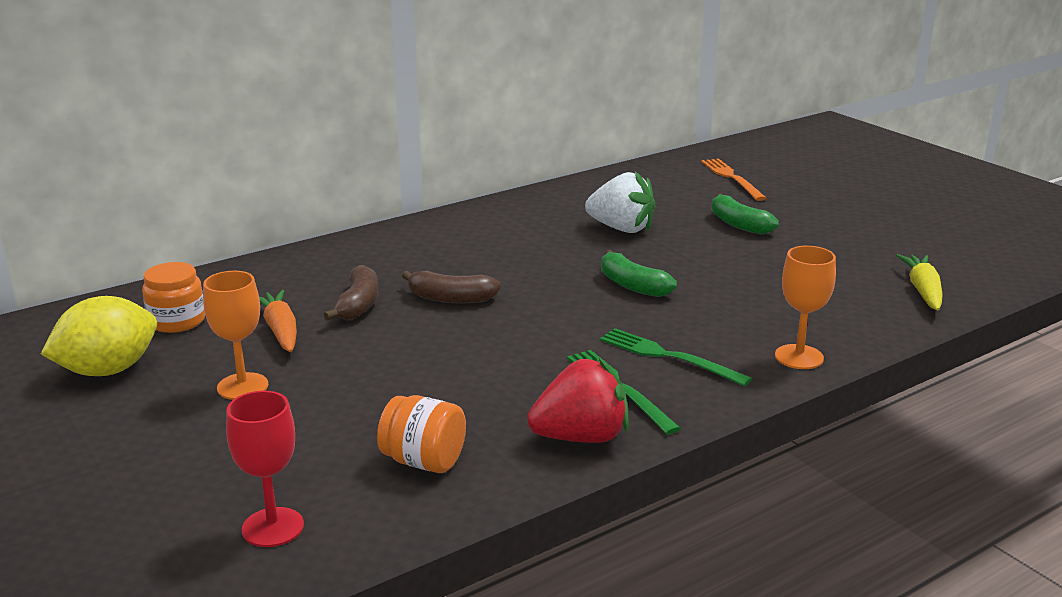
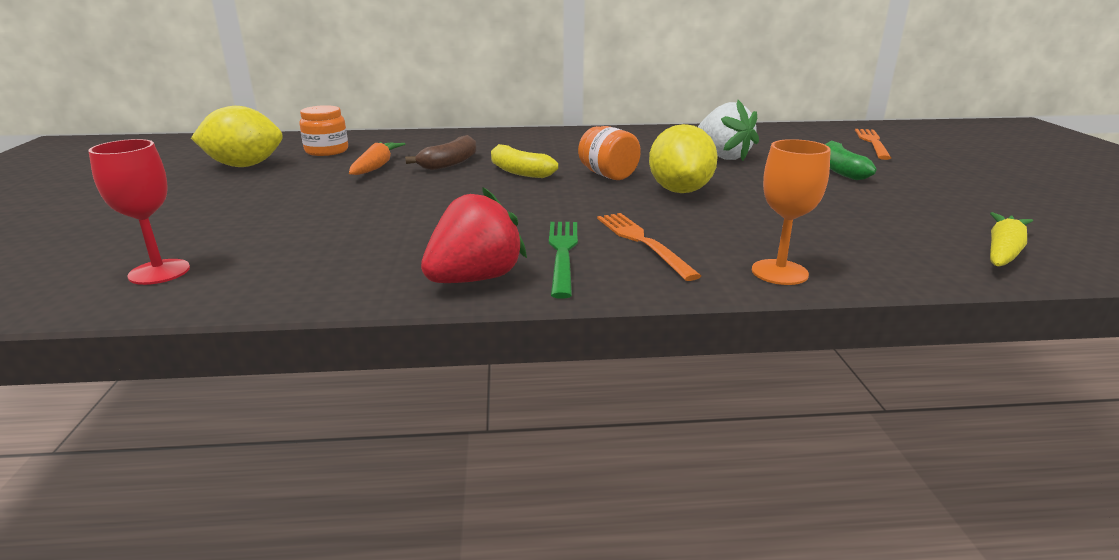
camera: 30 degrees right, 0 degrees up
(242, 386) = (299, 189): orange goblet -> none
(423, 461) = (328, 261): orange jar -> orange jar (608, 175)
(450, 298) = (519, 172): brown banana -> yellow banana
(581, 437) = (475, 279): red strawberry -> red strawberry turned 60 degrees counterclockwise
(632, 285) = (680, 191): green banana -> yellow lemon
(668, 356) = (642, 242): green fork -> orange fork

